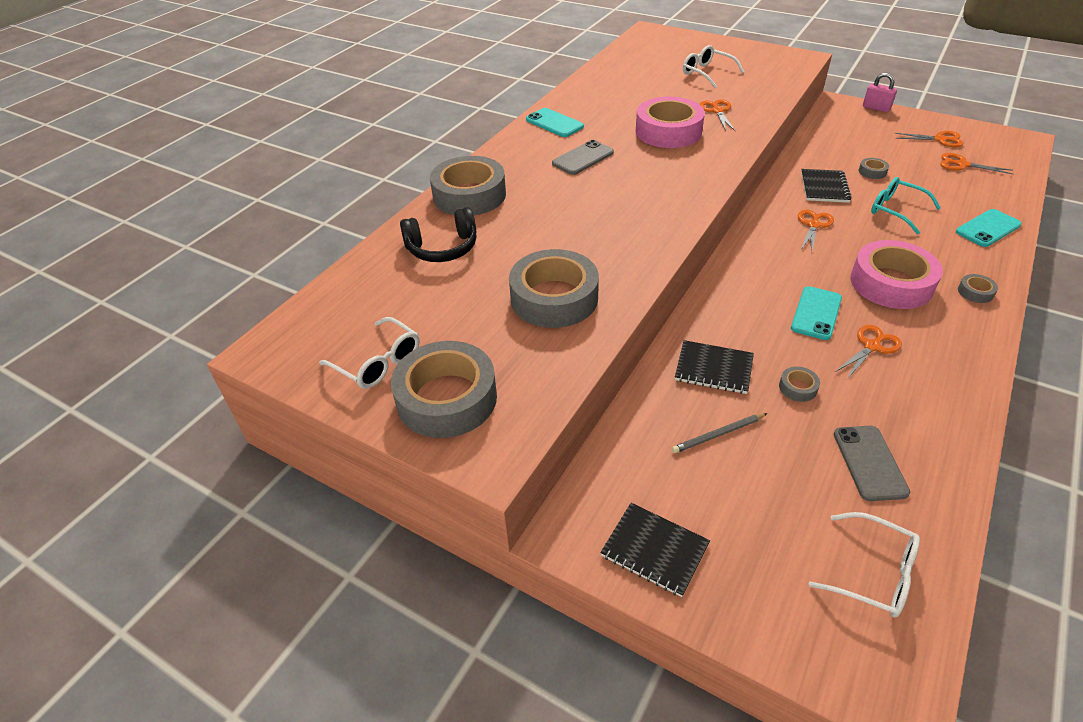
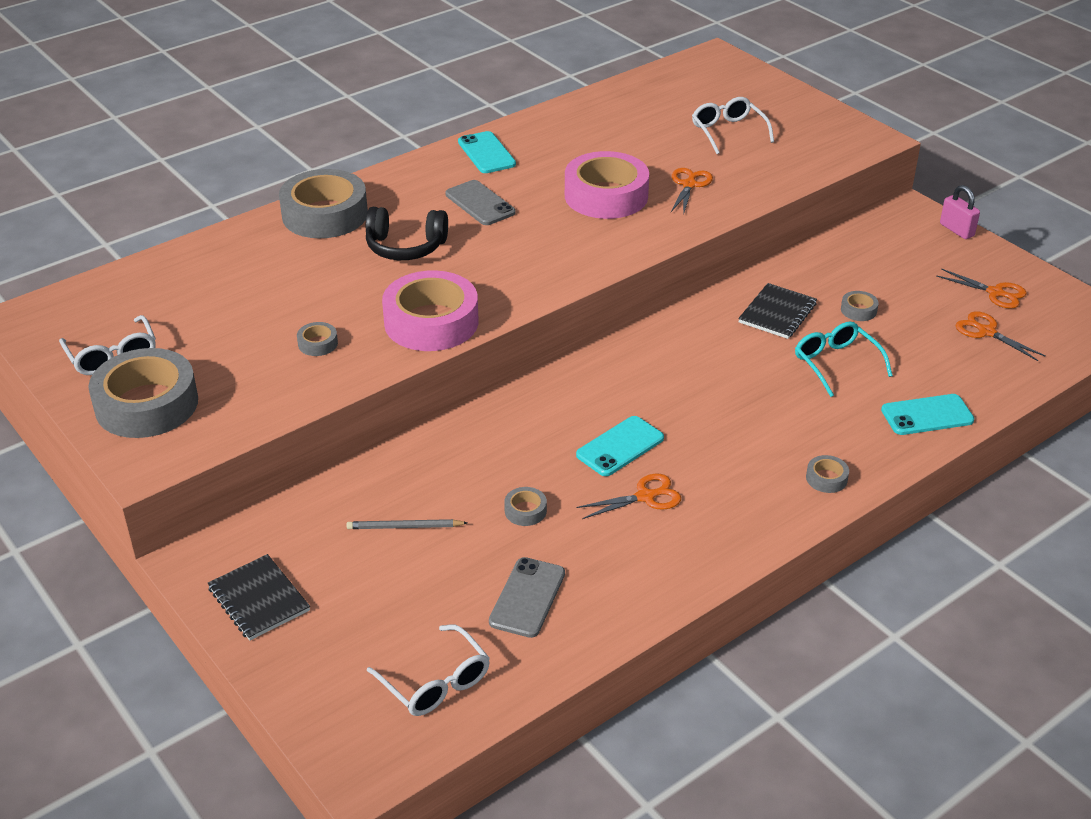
camera: 20 degrees right, 5 degrees down
(442, 248) = (253, 264): black headphones -> black headphones (405, 247)
(554, 298) = (318, 343): grey tape -> grey tape, size x0.41
(583, 158) = (480, 203): grey phone -> grey phone turned 75 degrees clockwise
(713, 368) = (457, 467): black notebook -> none
(813, 225) = (717, 353): orange scissors -> none
(891, 283) = (738, 441): pink tape -> pink tape (431, 322)

